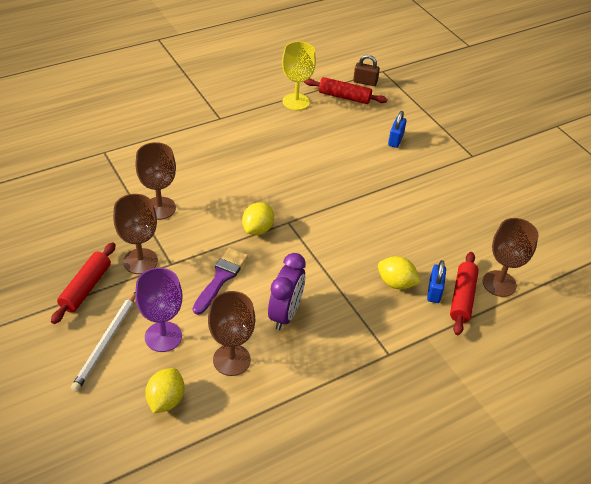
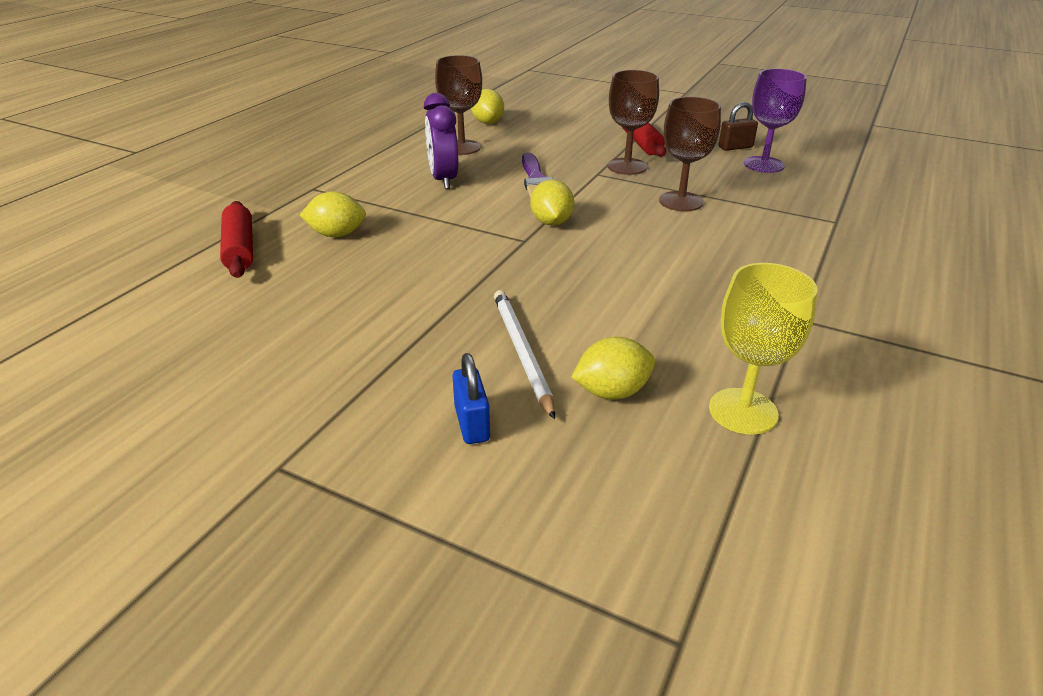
camera: 150 degrees right, 10 degrees down
(106, 343) = (573, 128): white pencil -> white pencil (521, 352)
(163, 336) = (535, 141): purple goblet -> purple goblet (763, 165)
(334, 127) = (612, 392): none -> yellow lemon
(344, 97) = (673, 478): red rolling pin -> none
(365, 82) = (679, 559): brown padlock -> brown padlock (735, 147)
(434, 291) = (281, 243): blue padlock -> none
(499, 283) = (186, 278): brown goblet -> none

